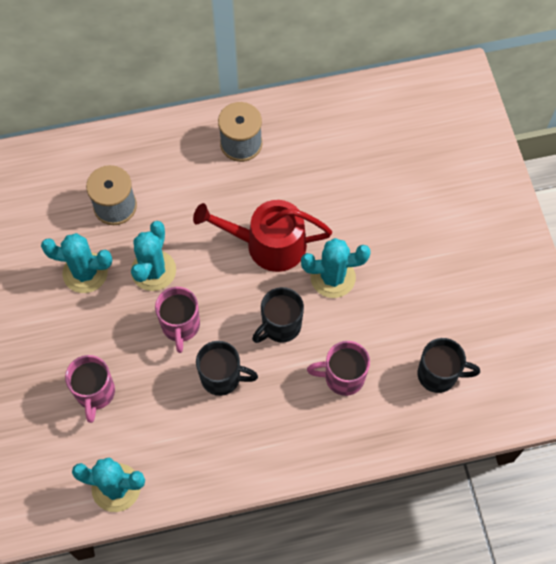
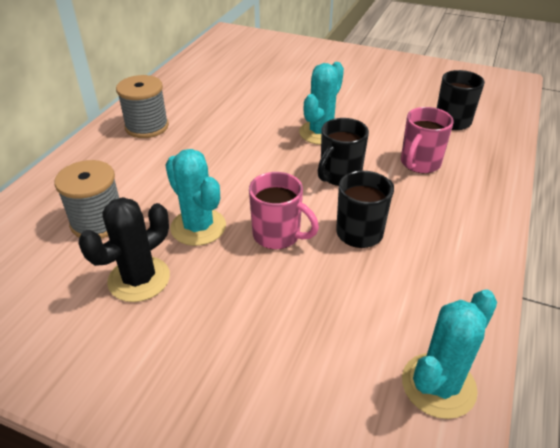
camera: 55 degrees left, 25 degrees down
(85, 272) = (139, 279): turquoise cactus -> black cactus
(95, 393) = (294, 343): pink mug -> none
(268, 244) = (254, 150): red watering can -> none
(280, 326) = (339, 176): black mug -> black mug turned 45 degrees clockwise

